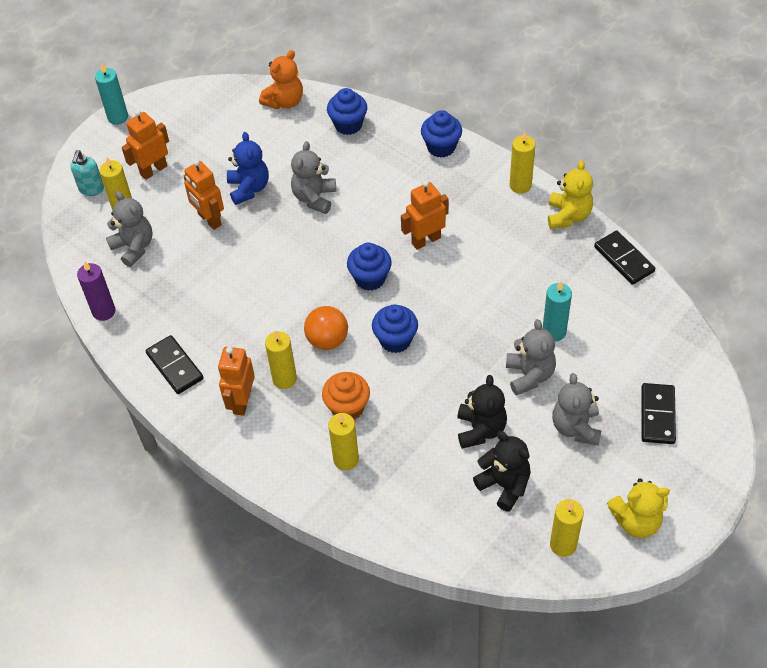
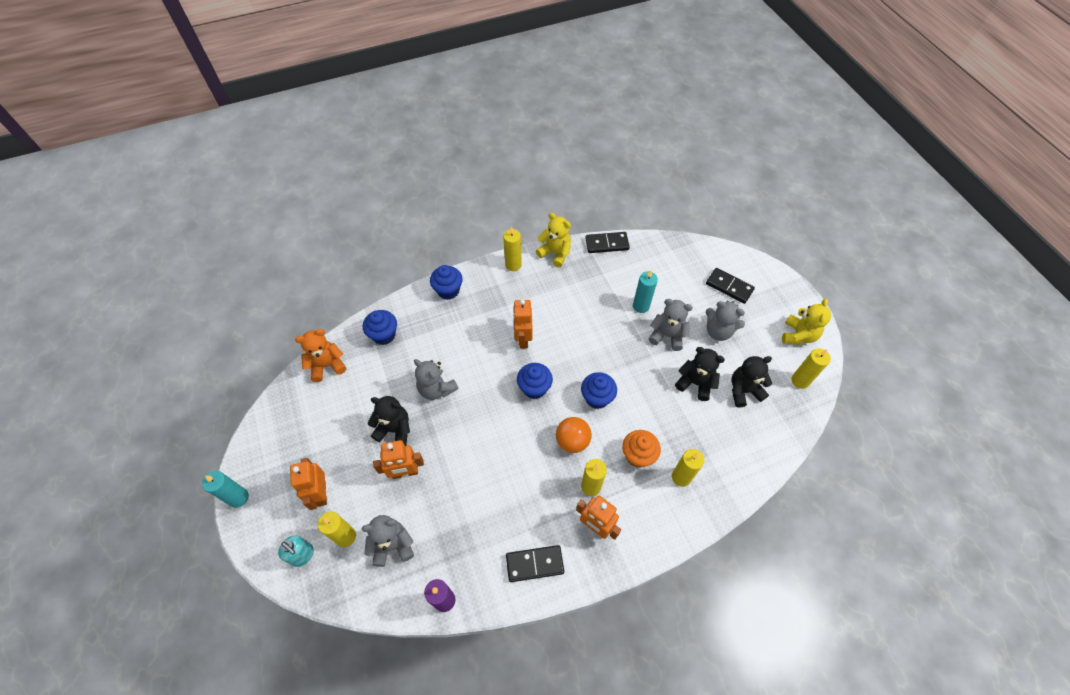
camera: 65 degrees left, 5 degrees up
(249, 188) = (394, 429): blue teddy bear -> black teddy bear
(284, 101) = (327, 365): orange teddy bear -> orange teddy bear turned 90 degrees counterclockwise

